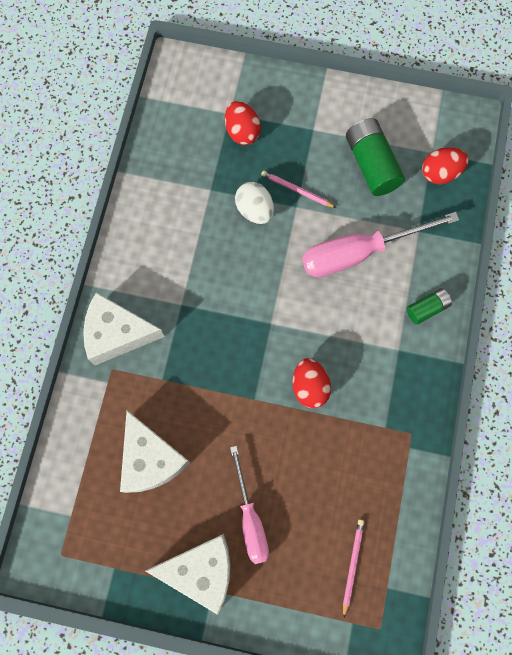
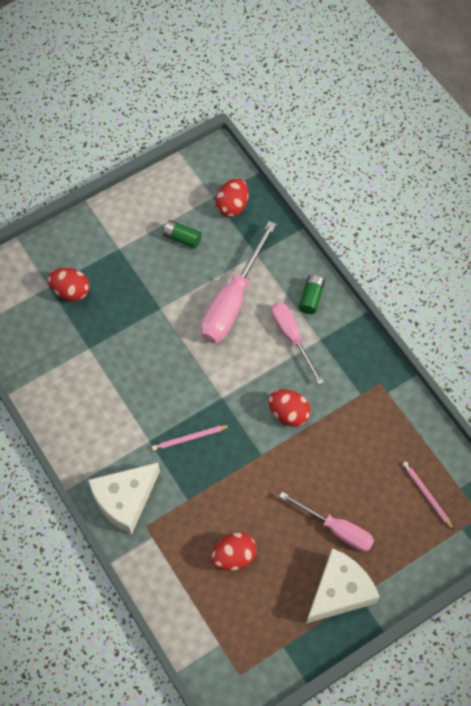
camera: 45 degrees left, 10 degrees down
(150, 459) = (234, 556): white cheese -> red egg
(254, 210) = (134, 335): white egg -> none
(296, 190) = (149, 297): pink pencil -> pink pencil (189, 438)
(371, 165) = (182, 238): green battery -> green battery, size x0.56
(377, 327) = (292, 337): none -> pink screwdriver

